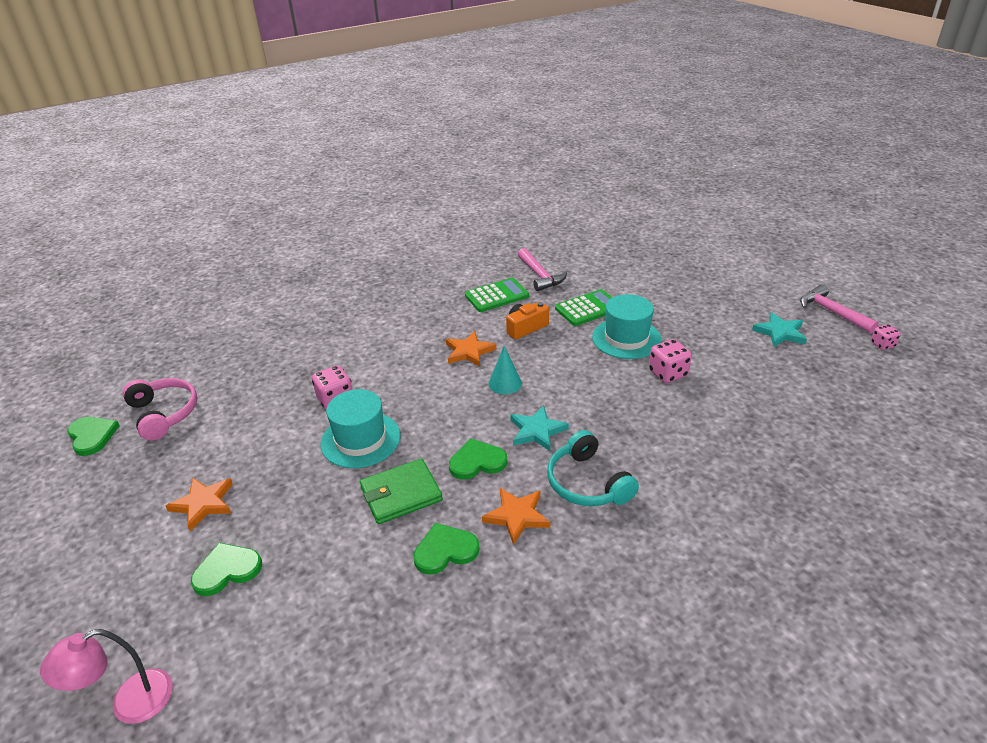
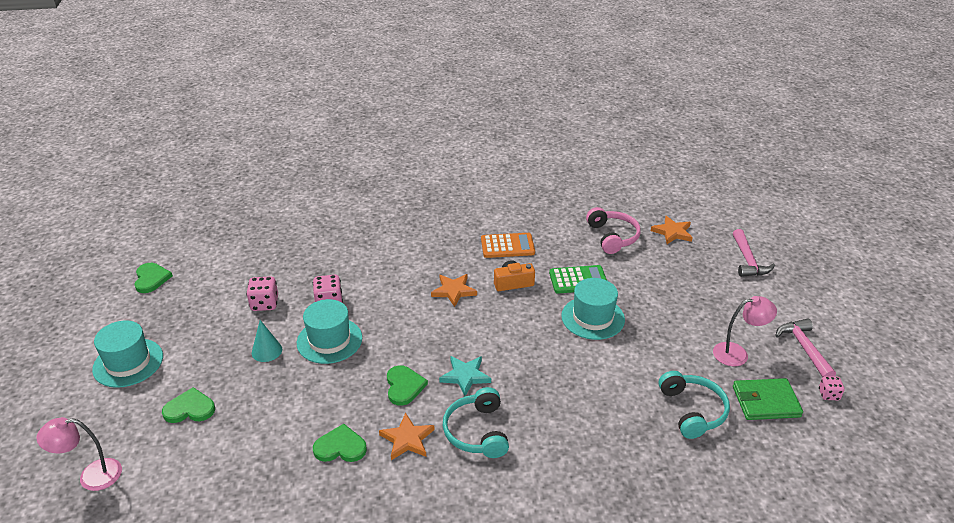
camera: 20 degrees right, 0 degrees up
(110, 542) = (128, 363): none -> turquoise hat
(164, 414) = (205, 276): pink headphones -> pink headphones (612, 237)
(203, 504) = (198, 355): orange star -> orange star (672, 232)
(401, 494) = (334, 393): green wallet -> green wallet (766, 402)
(477, 461) = (404, 386): green heart -> green heart turned 75 degrees clockwise
(497, 296) = (507, 246): green calculator -> orange calculator
(505, 383) = (465, 327): turquoise cone -> turquoise cone (267, 351)
(540, 275) = (557, 237): pink hammer -> pink hammer (748, 261)
(668, 373) = (606, 361): pink dice -> pink dice (265, 304)
(779, 395) = (692, 411): none -> turquoise headphones
(780, 332) = (737, 353): turquoise star -> pink lamp

